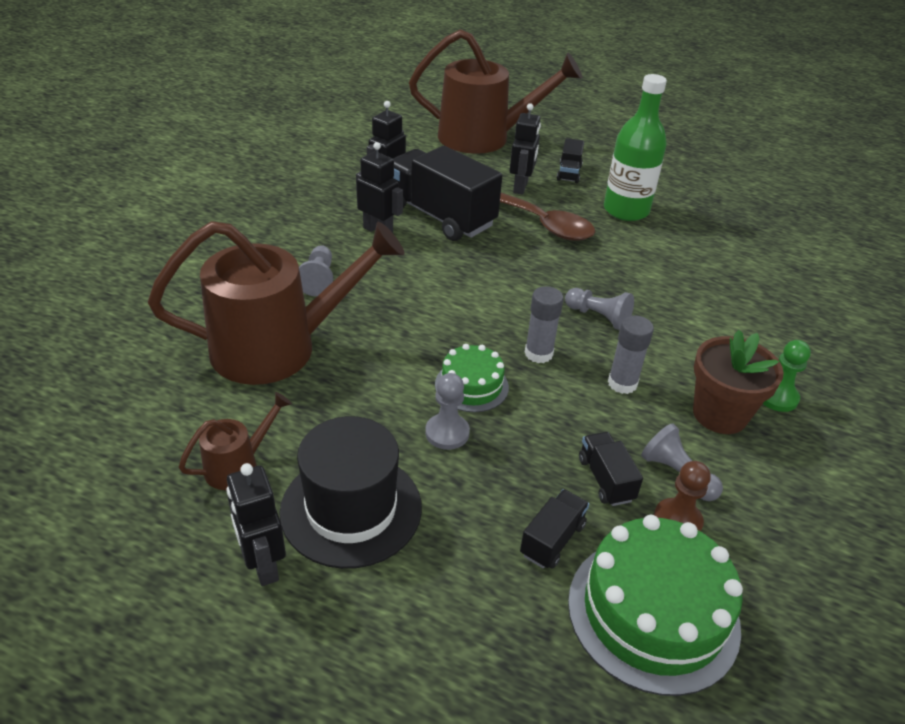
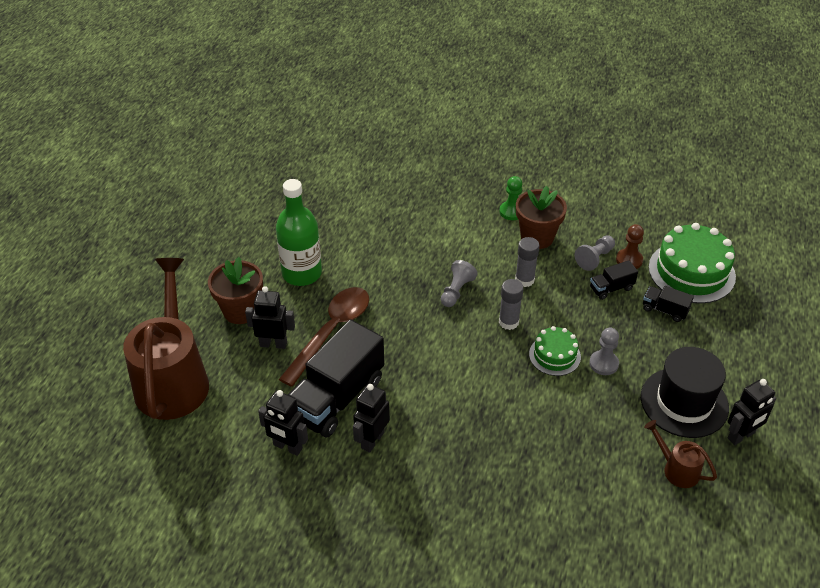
camera: 95 degrees left, 5 degrees up
(279, 347) = (554, 476): brown watering can -> none
(318, 279) = (459, 470): grey pawn -> none
(569, 173) = (241, 311): black truck -> brown flower pot

